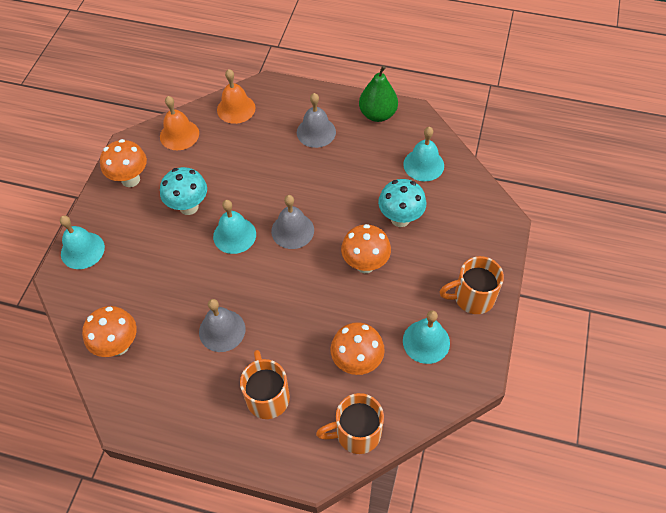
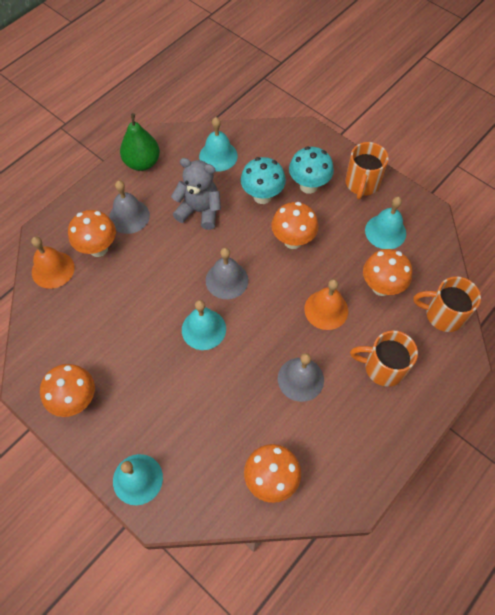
camera: 65 degrees left, 5 degrees up
(179, 135) = (49, 333): orange bell -> orange bell (326, 309)
(189, 207) = (146, 357): turquoise mushroom -> turquoise mushroom (308, 186)
(272, 127) = (98, 248): none -> orange mushroom
(353, 178) = (200, 211): none -> grey teddy bear
(356, 433) = (443, 314): orange mug -> orange mug turned 90 degrees clockwise

